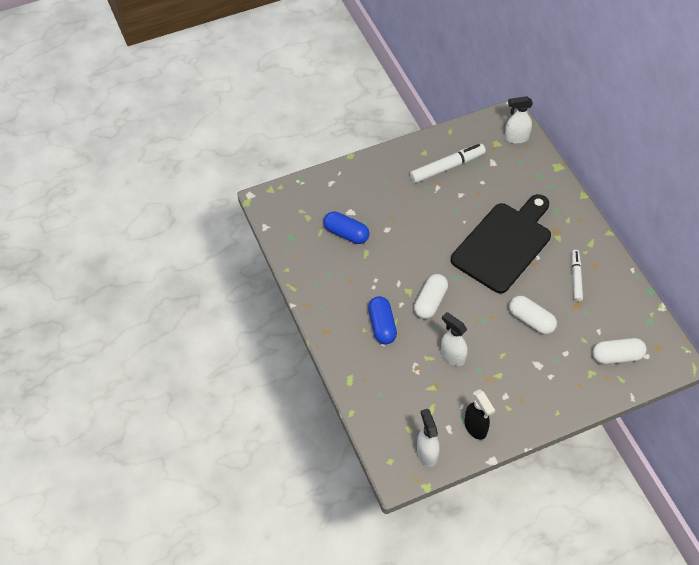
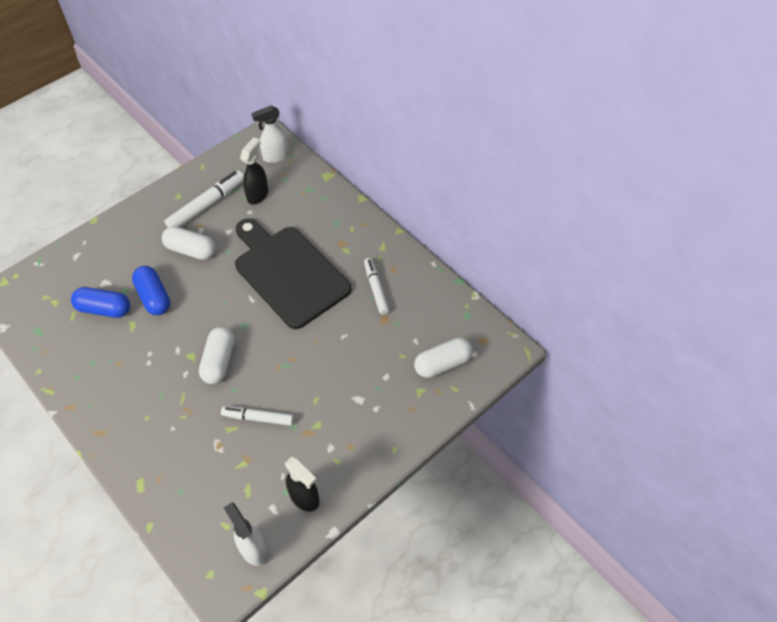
camera: 20 degrees left, 0 degrees up
(382, 326) = (167, 406): blue capsule -> blue capsule (154, 297)
(452, 356) = (258, 418): white spray bottle -> white marker
(493, 169) = (258, 195): none -> black spray bottle
(504, 244) = (288, 273): black cutting board -> black cutting board turned 60 degrees counterclockwise
(531, 320) = (338, 350): white capsule -> white capsule (191, 250)

